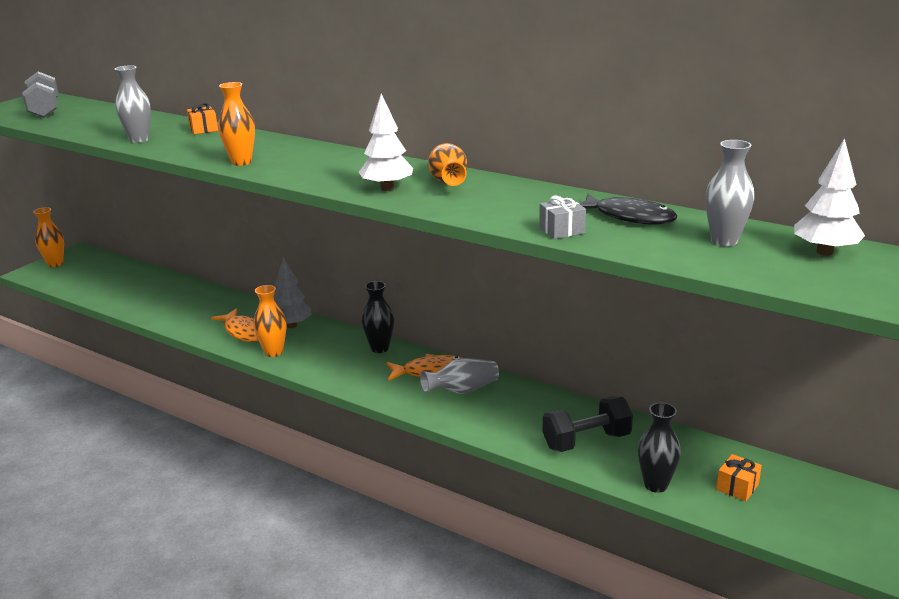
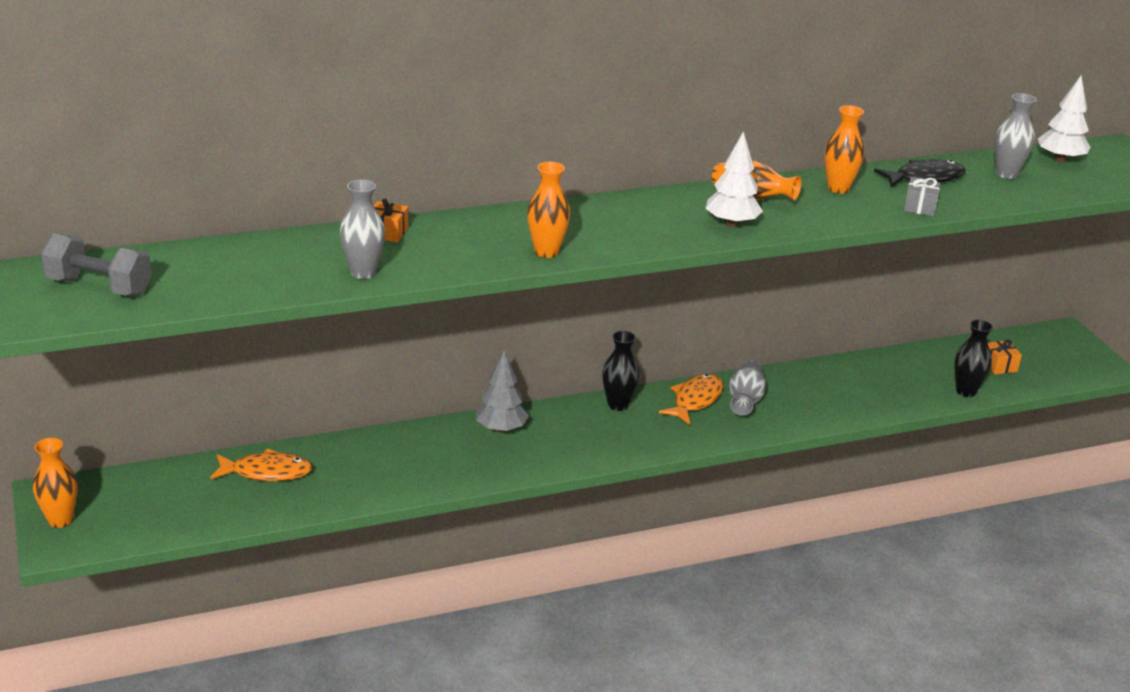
camera: 55 degrees left, 5 degrees up
(244, 332) = (473, 459): orange fish -> orange fish (267, 472)
(273, 352) = (544, 460): orange vase -> orange vase (838, 188)
(586, 441) = (883, 388): black dumbbell -> none

